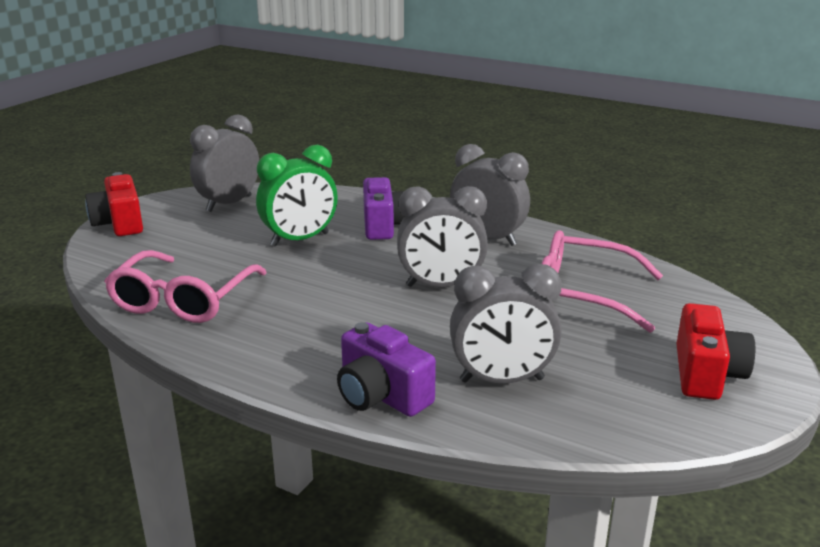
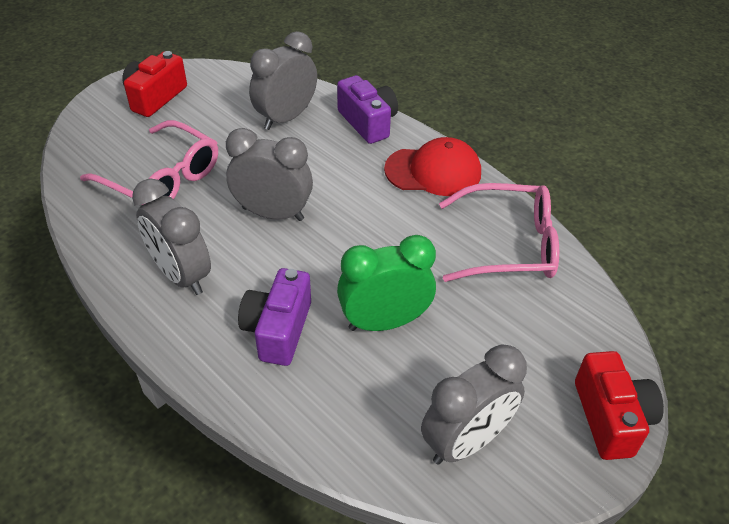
camera: 165 degrees left, 20 degrees up
(183, 299) = (508, 245): pink glasses -> pink glasses turned 60 degrees clockwise
(273, 351) = (433, 171): none -> red cap
(502, 380) = (286, 118): grey clock -> grey clock turned 60 degrees counterclockwise

